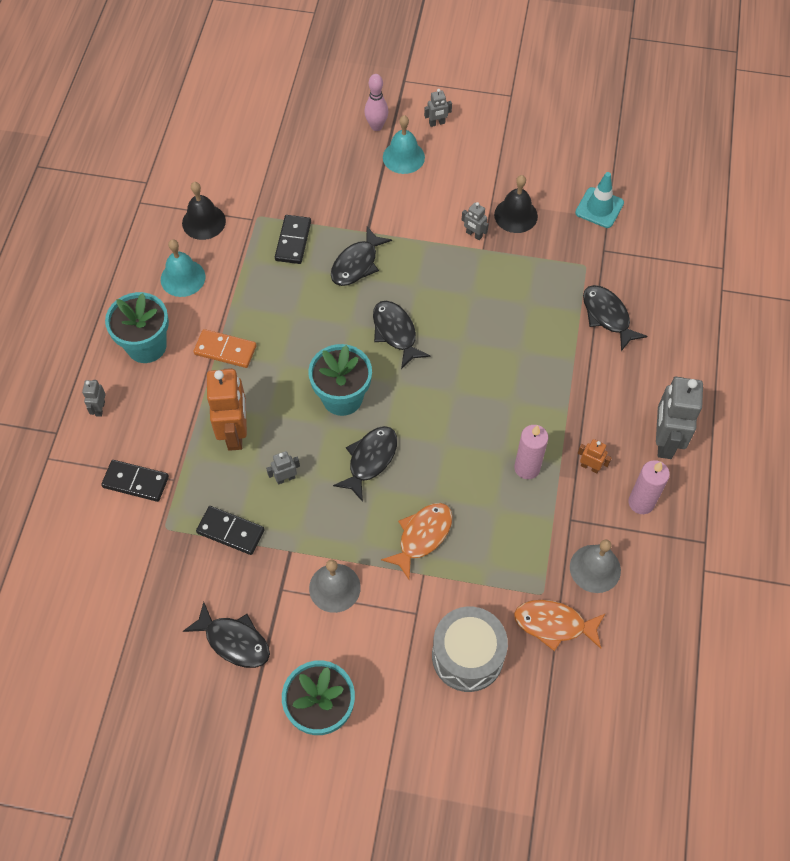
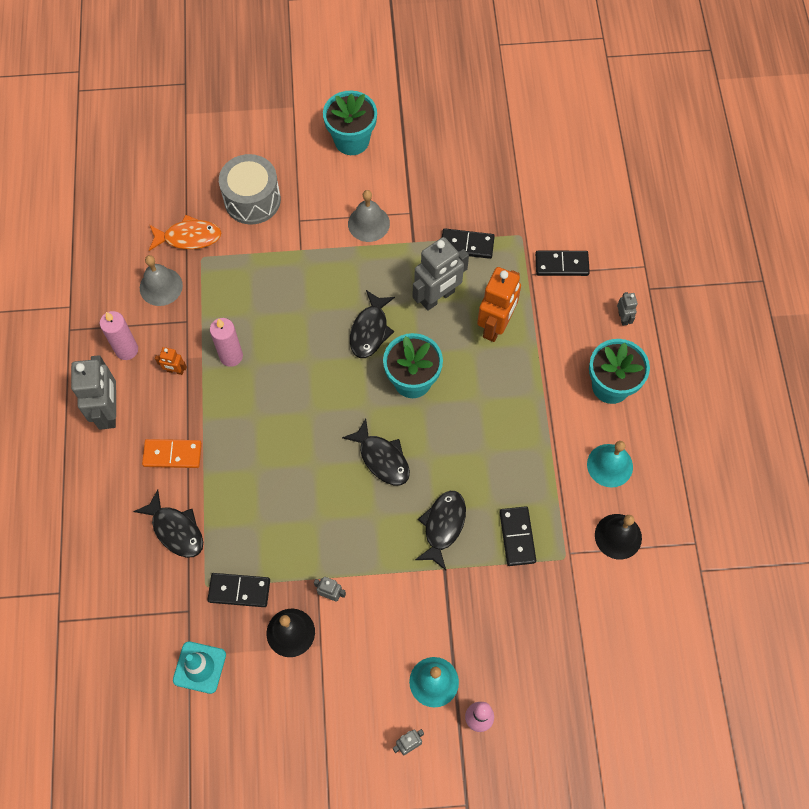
camera: 165 degrees right, 5 degrees up
(225, 350) = (536, 400): orange domino -> orange domino (172, 454)
(234, 641) = (432, 169): black fish -> none
(235, 432) = (496, 325): orange robot -> orange robot turned 135 degrees counterclockwise
(285, 478) = (438, 297): grey robot -> grey robot, size x2.18
(422, 536) = (309, 278): orange fish -> none
(555, 255) = (239, 590): none -> black domino

